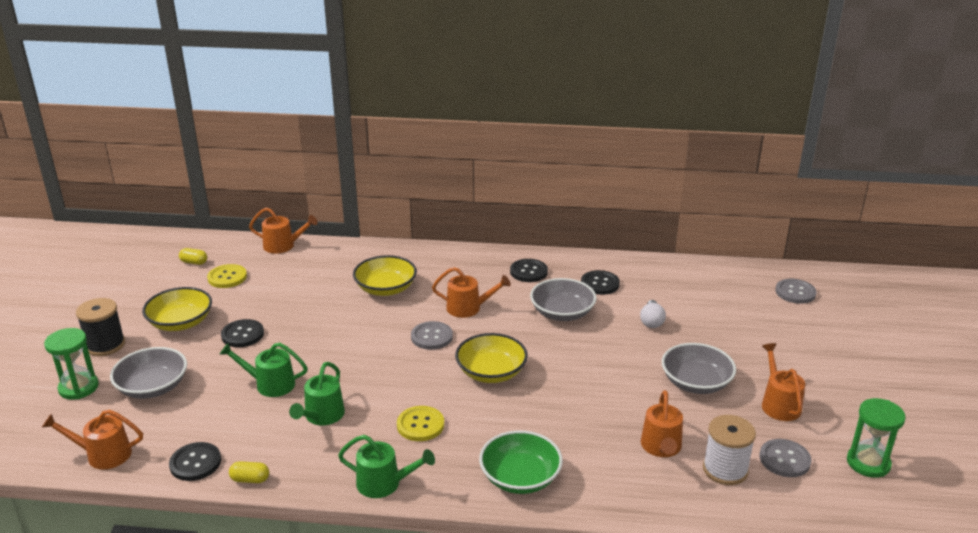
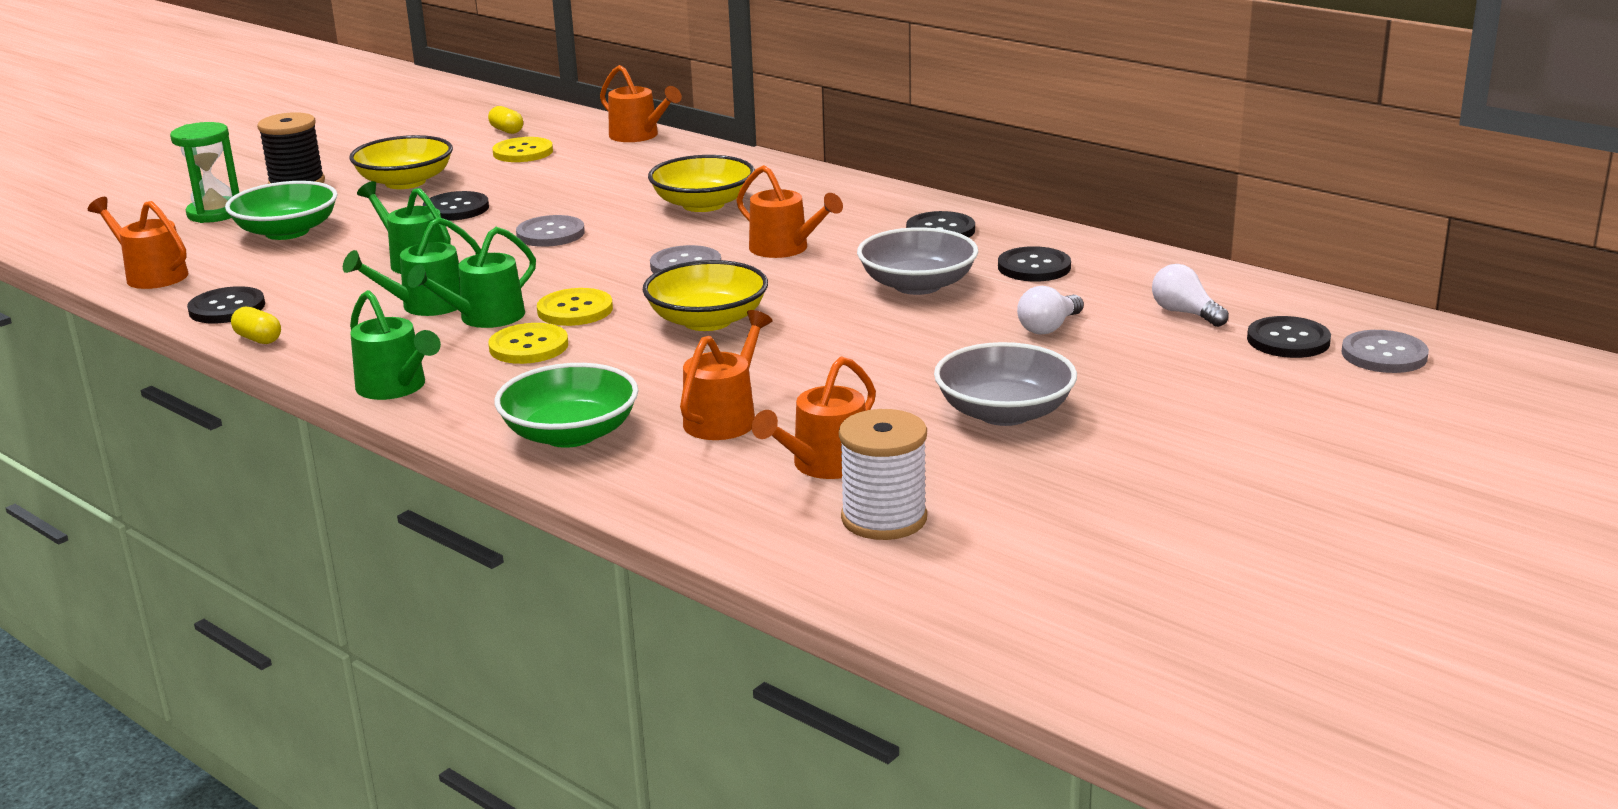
camera: 35 degrees right, 5 degrees down
(153, 387) = (287, 232): grey bowl -> green bowl
(368, 413) = (485, 318): none -> green watering can
(412, 389) = (575, 310): none -> yellow button
(695, 293) = (1185, 313): none -> white light bulb
(752, 296) = (1288, 340): none -> black button
(779, 404) = (1109, 475): orange watering can -> orange watering can (724, 418)
(784, 459) = (1005, 538): grey button -> grey button (550, 234)
(868, 463) = (1153, 589): green hourglass -> none

